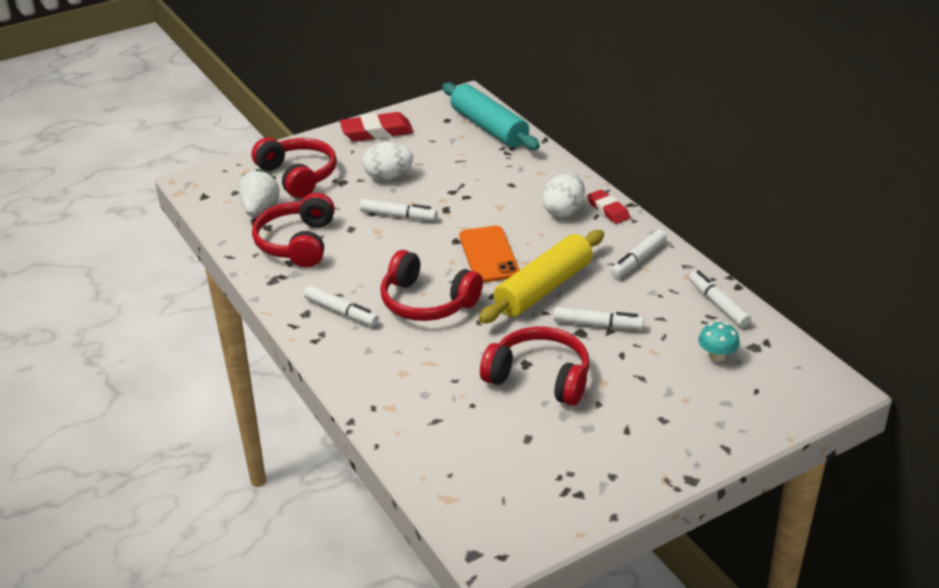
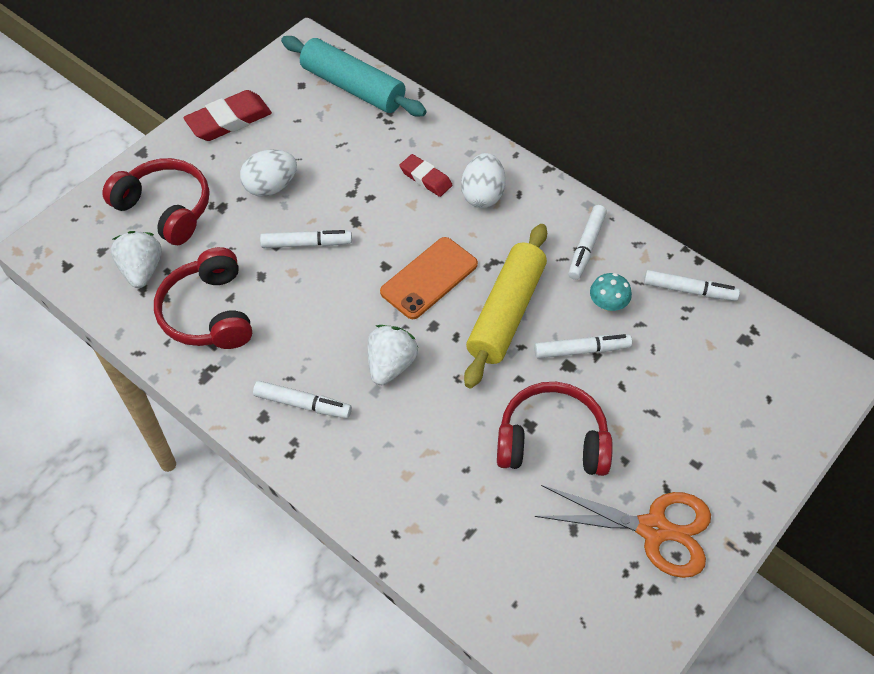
camera: 20 degrees left, 20 degrees up
(427, 302) = (391, 365): red headphones -> white strawberry
(489, 255) = (429, 278): orange phone -> orange phone turned 75 degrees clockwise
(600, 454) = (654, 529): none -> orange scissors
(608, 210) = (528, 182): red eraser -> red eraser (426, 178)
(717, 356) = (714, 362): turquoise mushroom -> turquoise mushroom (608, 304)
(718, 304) = (689, 290): white marker -> white marker turned 150 degrees clockwise

